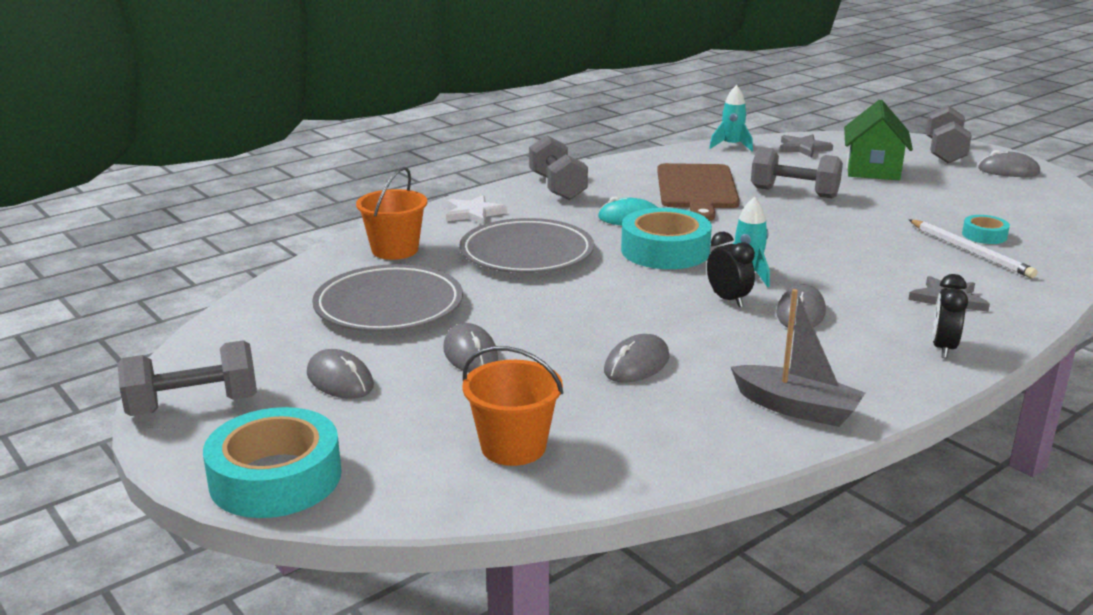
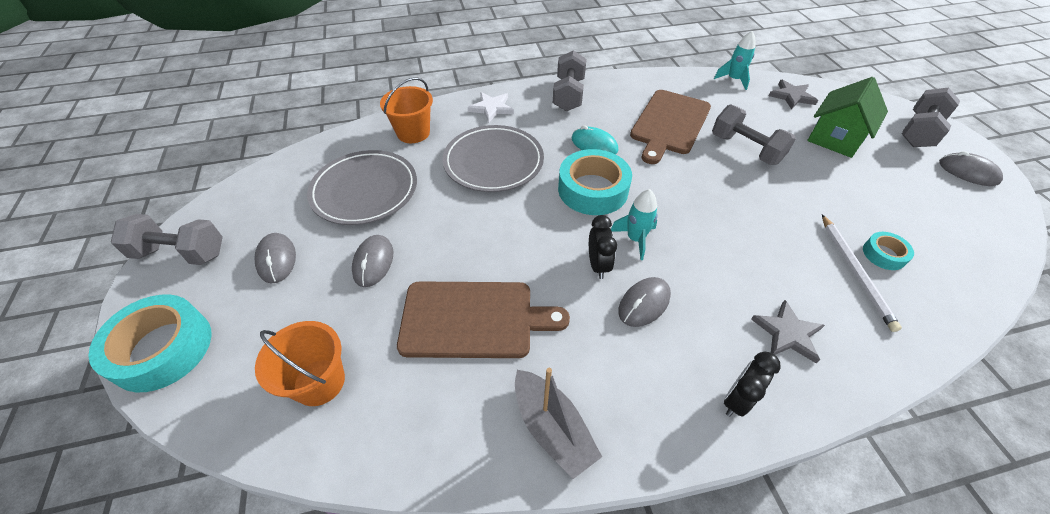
camera: 25 degrees right, 25 degrees up
(636, 364) = (473, 319): grey mouse -> brown cutting board

